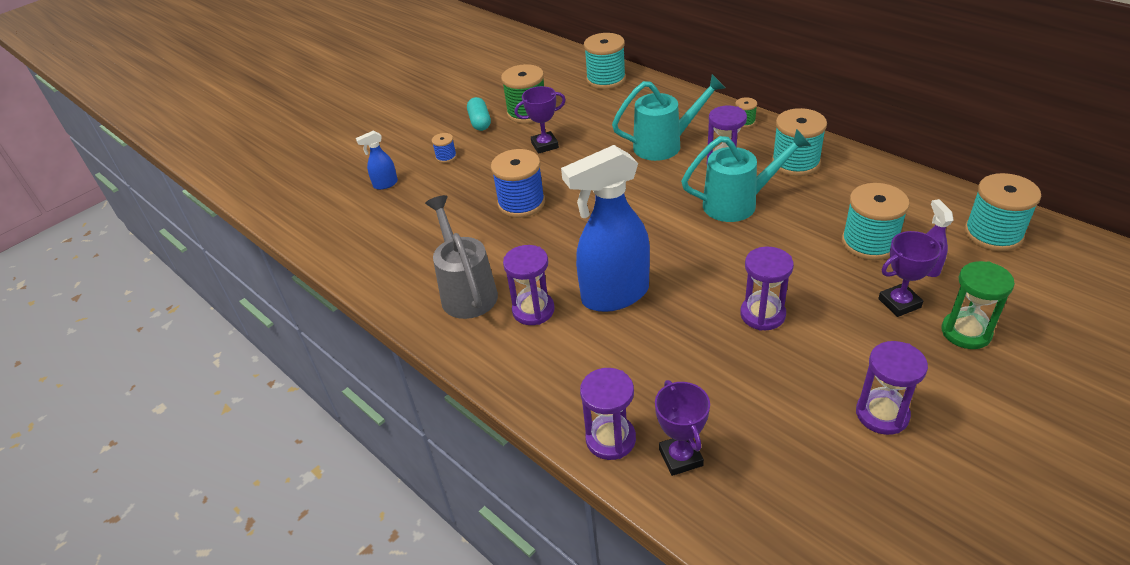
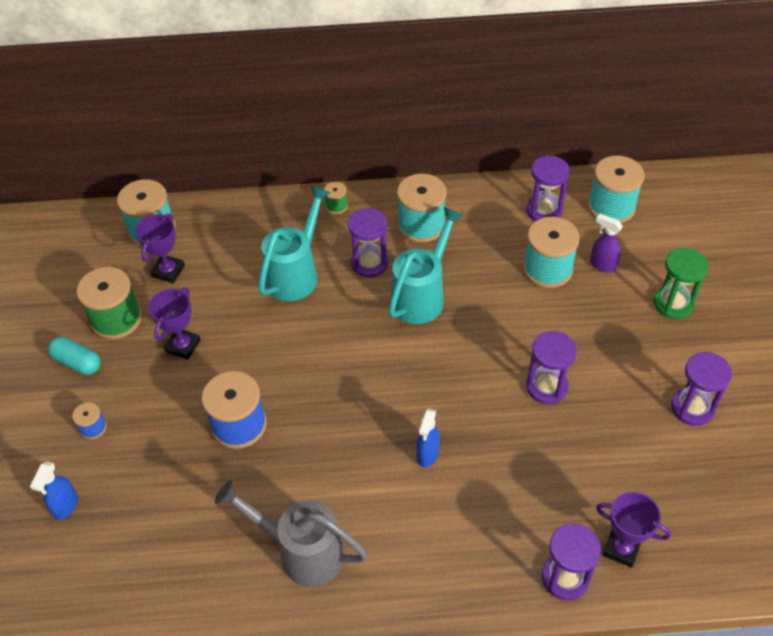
camera: 50 degrees left, 10 degrees up
(533, 310) = (381, 521): purple hourglass -> purple hourglass (544, 211)
(614, 295) = (427, 455): blue spray bottle -> blue spray bottle, size x0.43
(899, 303) = (616, 309): purple trophy -> purple trophy (168, 271)

